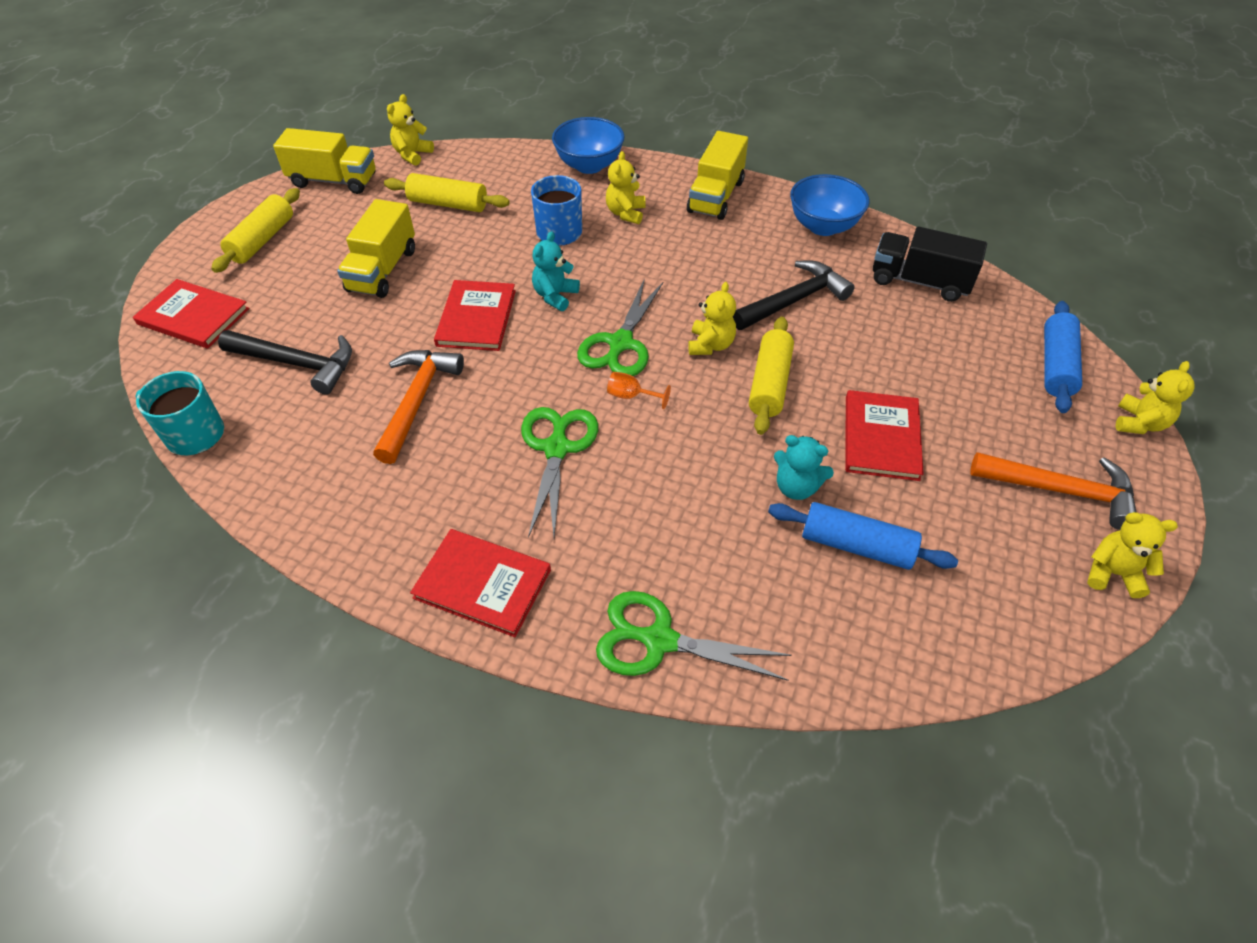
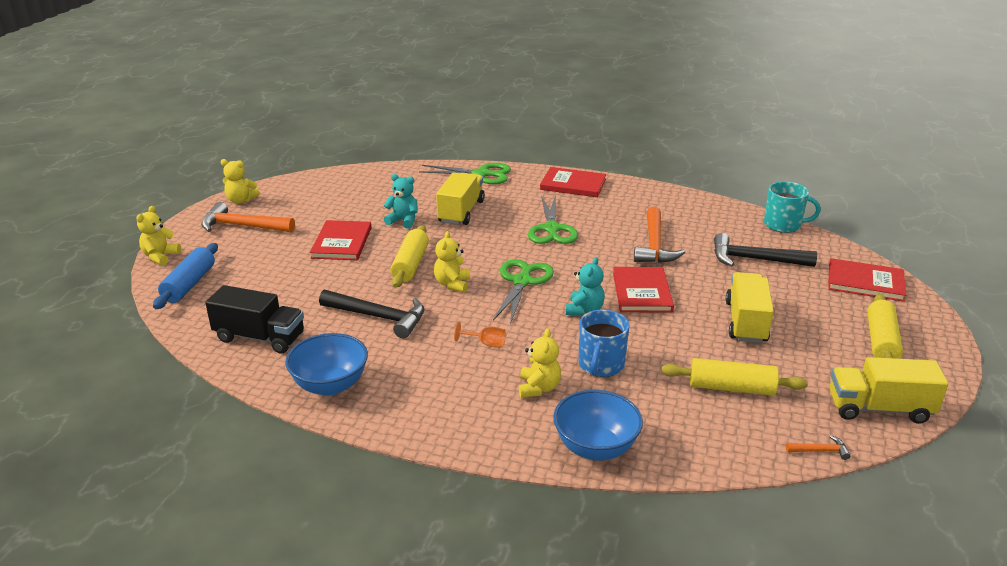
camera: 175 degrees right, 20 degrees down
(412, 154) = (820, 450): yellow teddy bear -> orange hammer
(631, 396) = (508, 254): orange goblet -> orange goblet (486, 343)
(716, 196) = (441, 413): yellow truck -> yellow truck (461, 212)
(794, 300) = (379, 317): black hammer -> black hammer turned 120 degrees counterclockwise
(856, 545) = (375, 203): blue rolling pin -> none

